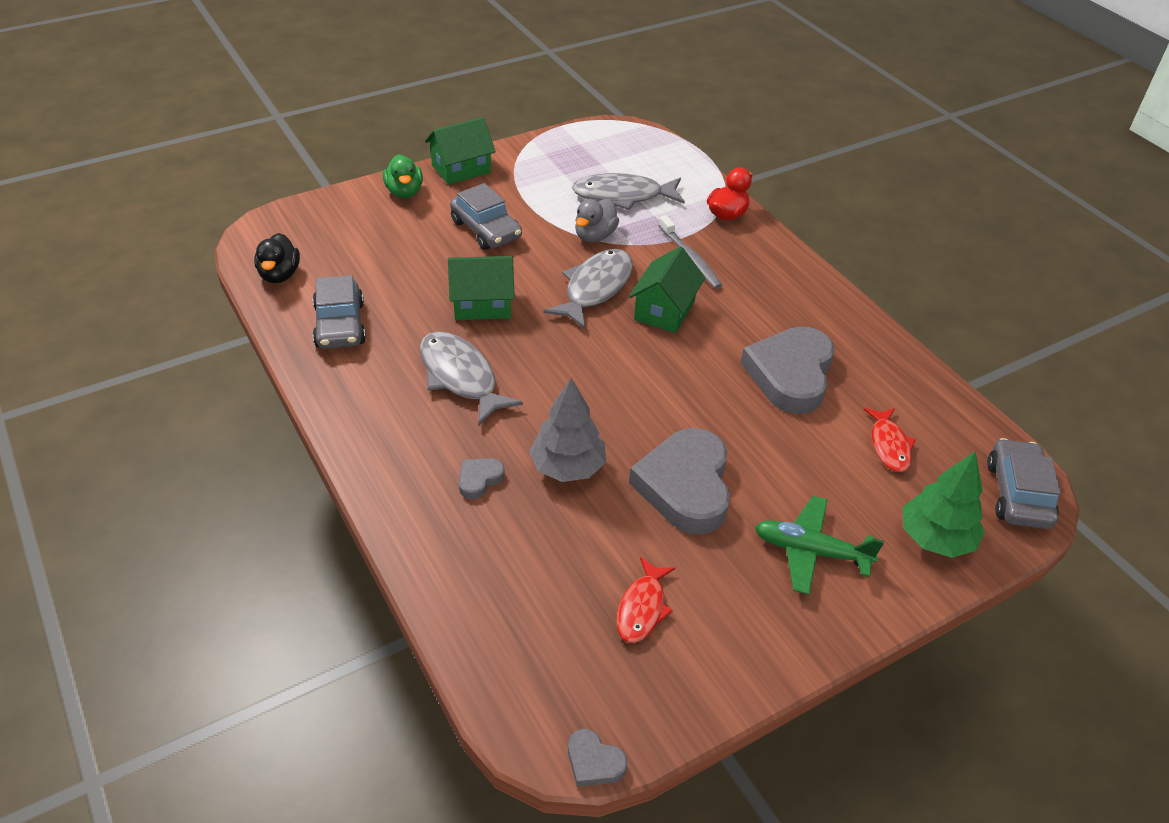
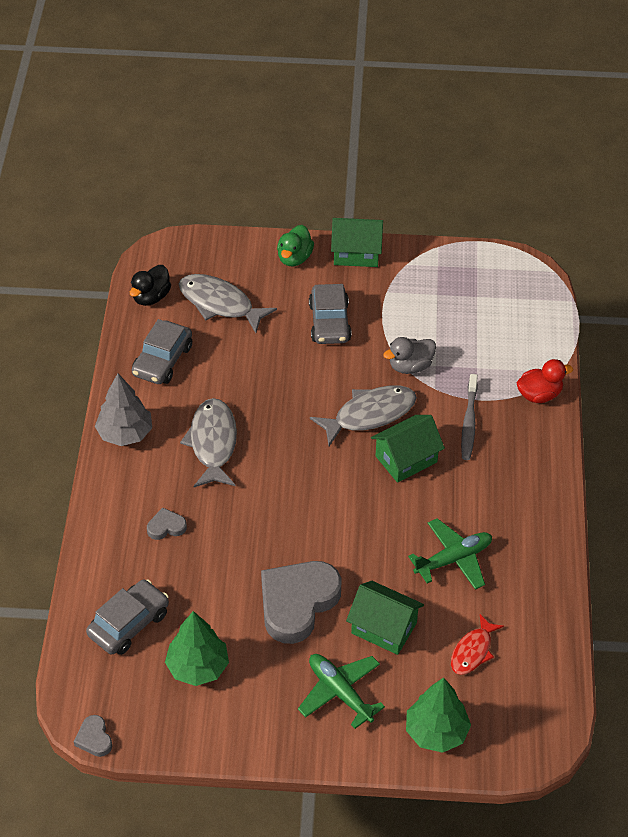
camera: 35 degrees right, 5 degrees up
(482, 304) = (274, 390): green house -> green house (384, 628)
(567, 467) = (230, 548): grey tree -> grey tree (125, 434)
(623, 196) = (467, 337): grey fish -> grey fish (220, 304)
(642, 608) = (197, 667): red fish -> green tree
(790, 374) = (453, 559): grey heart -> green plane
(1018, 494) = (532, 736): grey car -> grey car (129, 624)

